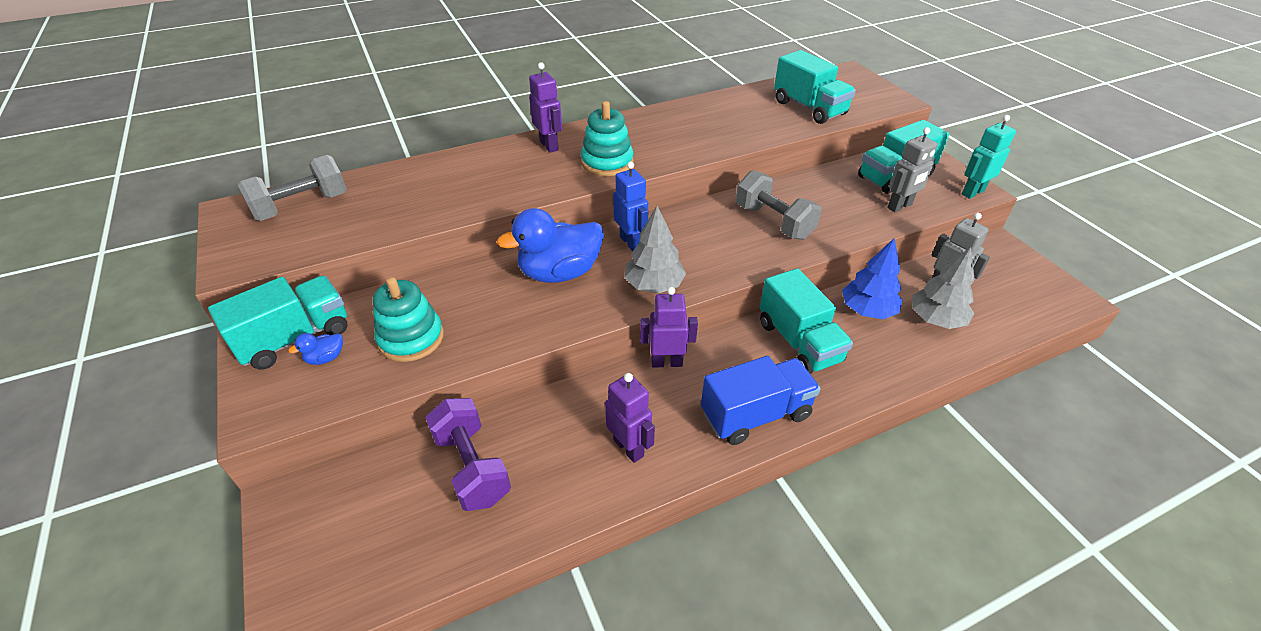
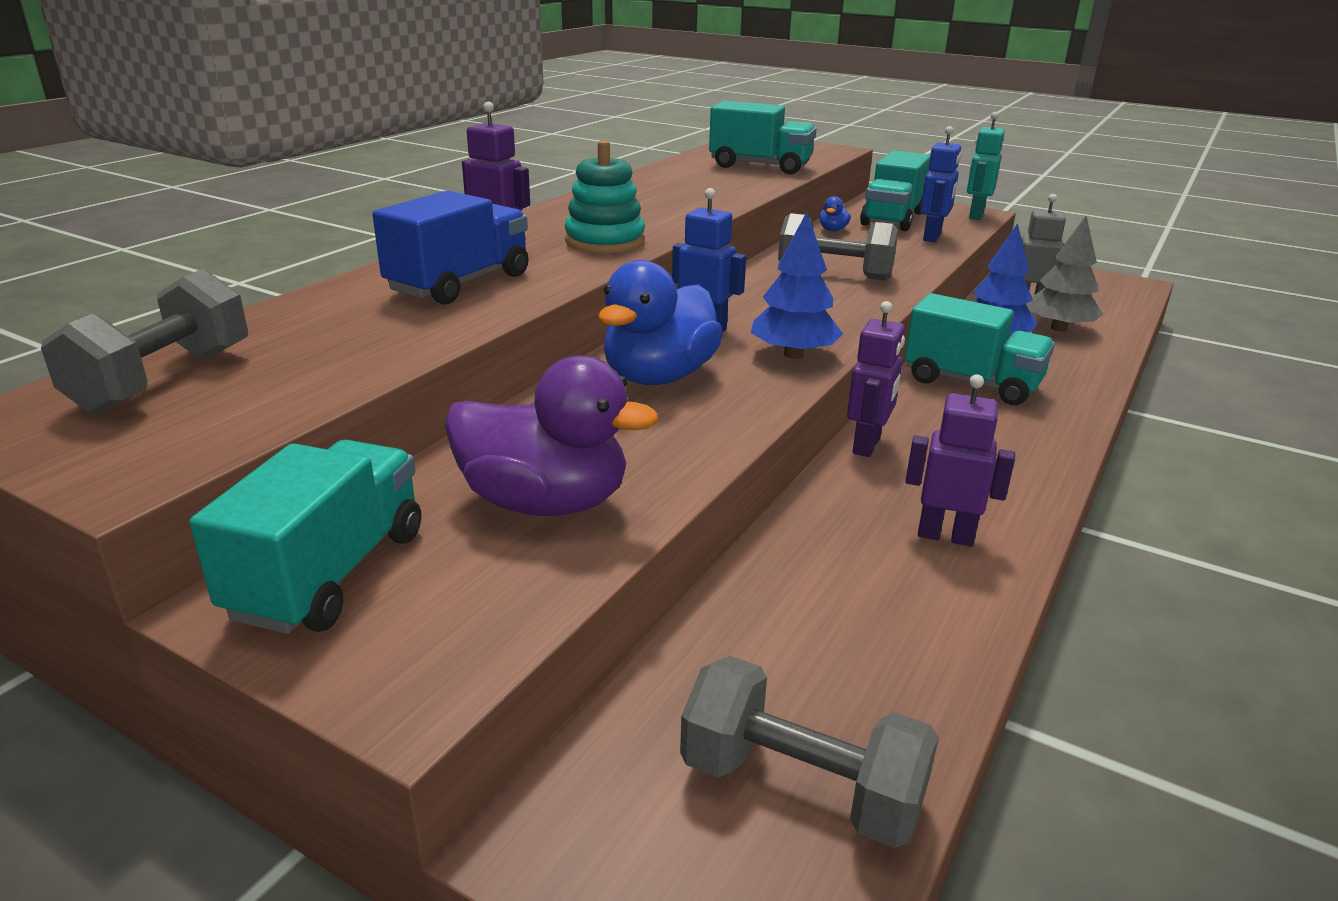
camera: 35 degrees left, 15 degrees down
(326, 358) = (429, 575): blue duck -> blue duck (833, 230)
(391, 544) = (801, 787): none -> grey dumbbell
(411, 338) = (545, 503): turquoise stacking toy -> purple duck
(472, 467) = (786, 642): purple dumbbell -> none
(654, 285) = (793, 354): grey tree -> blue tree
(666, 362) = (867, 445): purple robot -> purple robot turned 150 degrees clockwise
(755, 414) = (1024, 454): blue truck -> blue truck (459, 283)
(900, 206) = (932, 237): grey robot -> blue robot

